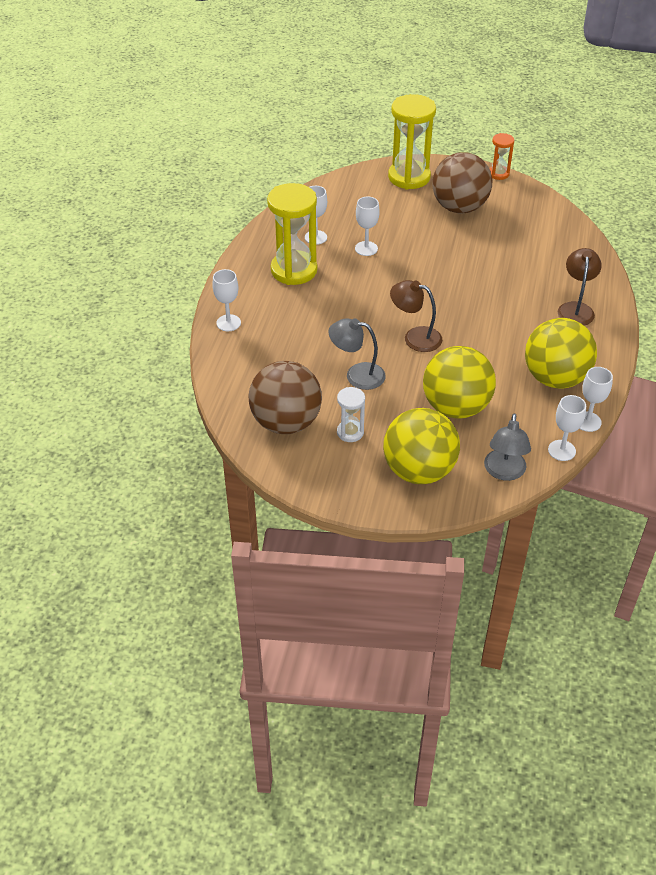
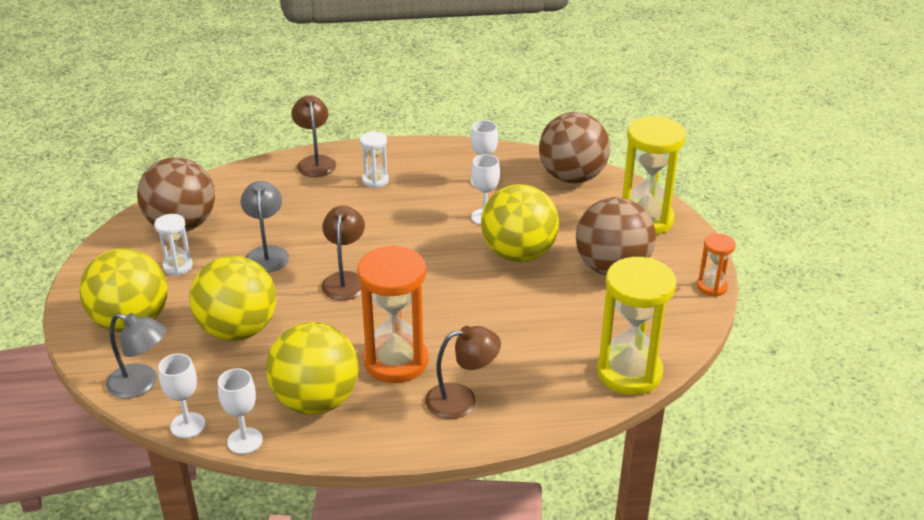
camera: 70 degrees right, 10 degrees down
(228, 323) = (315, 162): white goblet -> brown lamp
(280, 294) = (375, 180): none -> white hourglass
(294, 270) = (418, 180): yellow hourglass -> yellow hourglass (629, 373)
(336, 194) = (572, 177): none -> brown ball
(422, 244) = (518, 254): none -> yellow ball
(504, 472) = (141, 384): grey lamp -> grey lamp turned 150 degrees counterclockwise
(525, 330) = (396, 361): none -> orange hourglass

